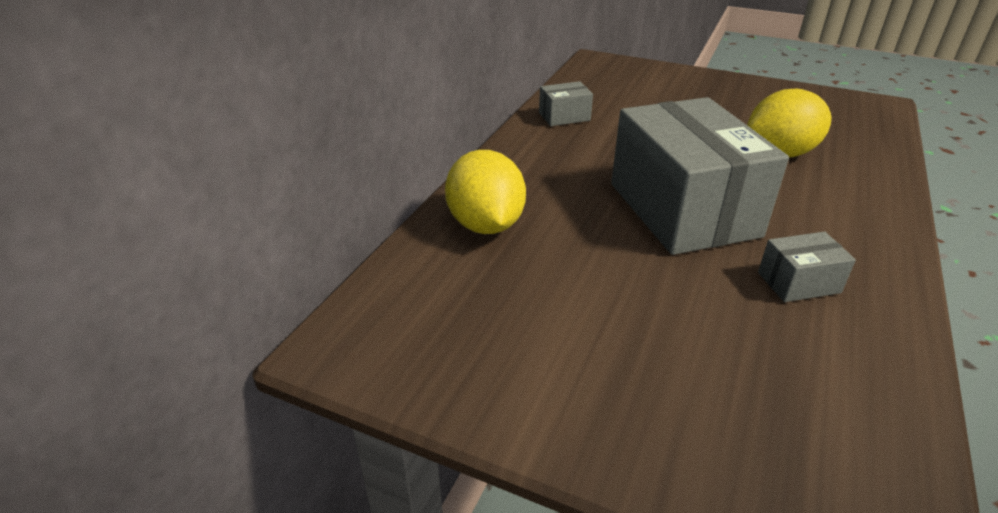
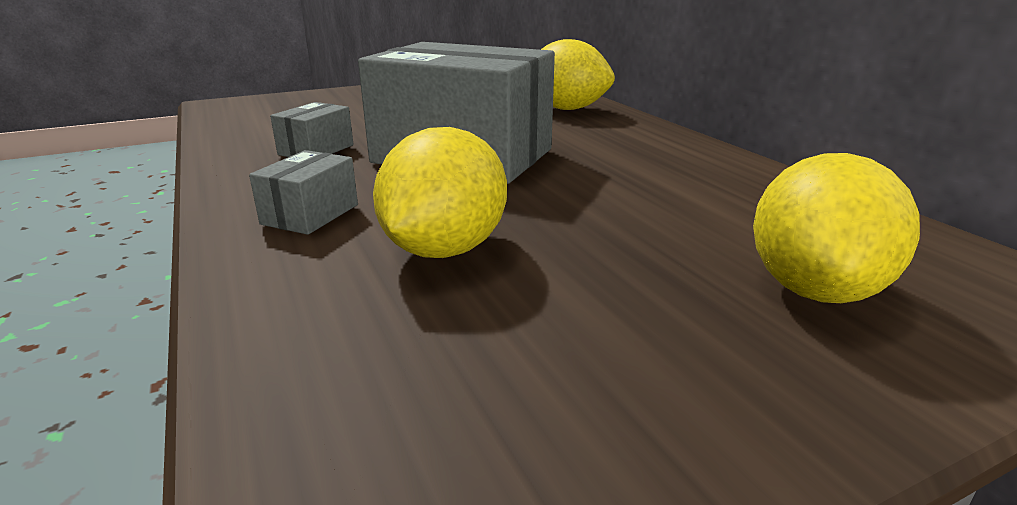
camera: 130 degrees right, 10 degrees down
(564, 116) = (746, 180): grey box -> grey box (310, 214)
(663, 88) = (814, 289): none -> yellow lemon

